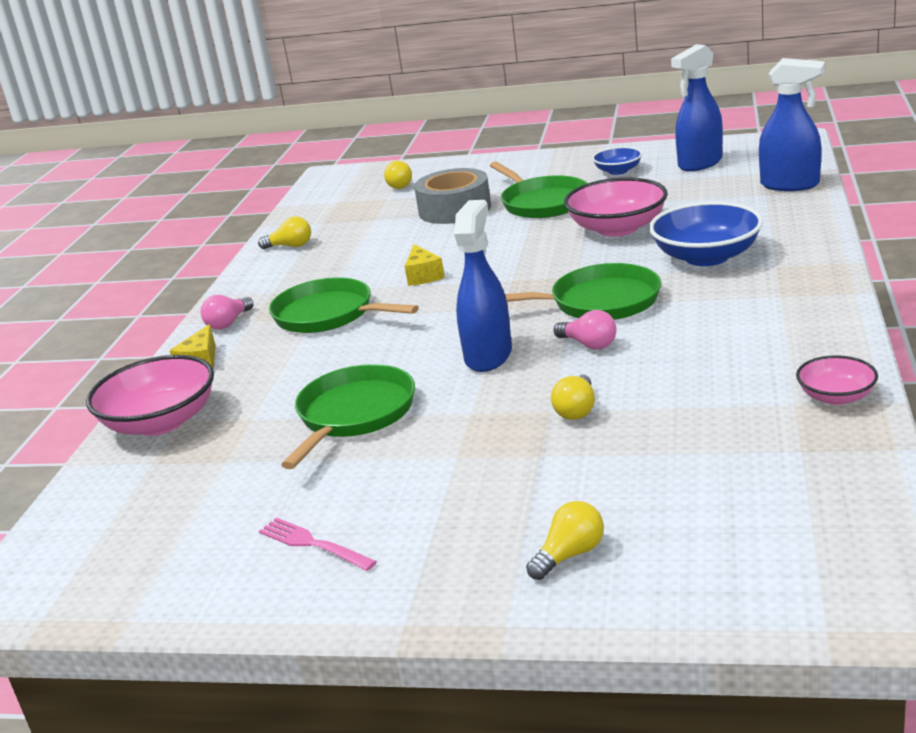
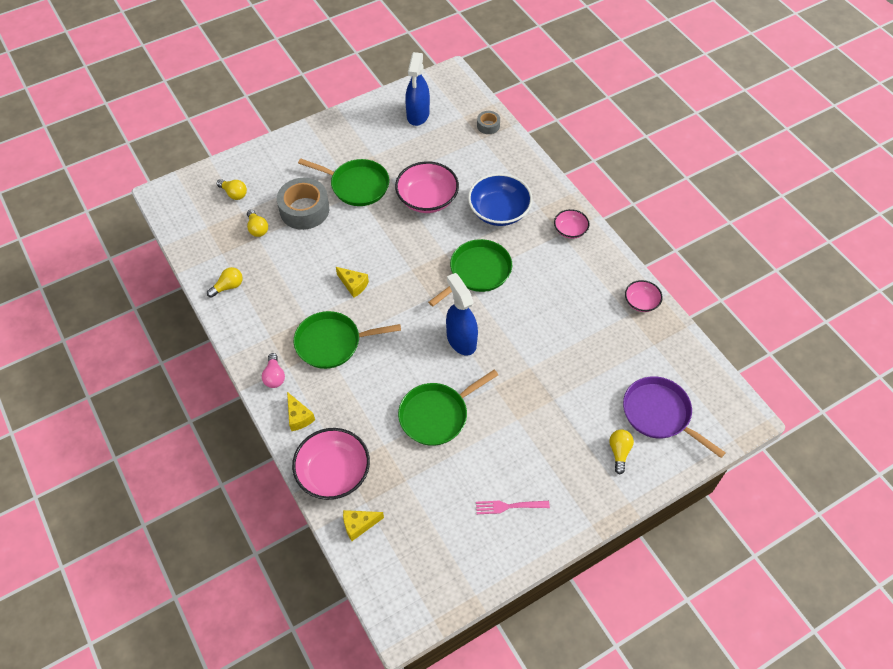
camera: 45 degrees left, 30 degrees up
(112, 480) = (359, 525): none -> yellow cheese
(354, 414) = (436, 415): green pan -> green pan turned 105 degrees counterclockwise
(576, 410) = (541, 361): yellow light bulb -> yellow light bulb (257, 228)
(589, 344) = (503, 309): pink light bulb -> none
(618, 171) = (373, 136): blue bowl -> none
(706, 536) = (659, 414): none -> purple pan
(790, 185) = (488, 125): blue spray bottle -> grey tape
(799, 295) = (570, 230): none -> pink bowl

